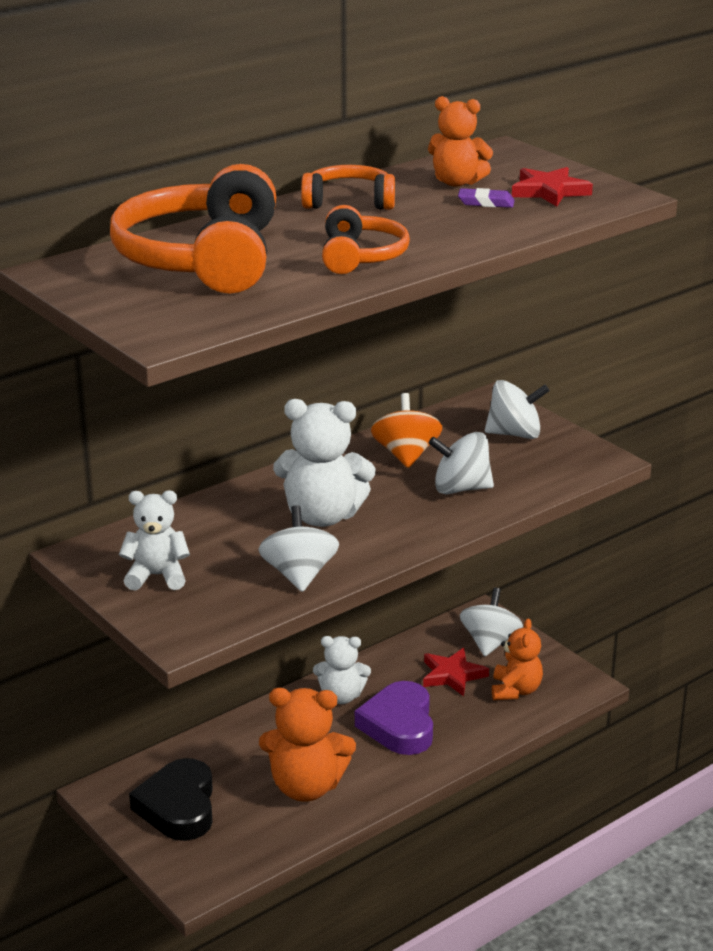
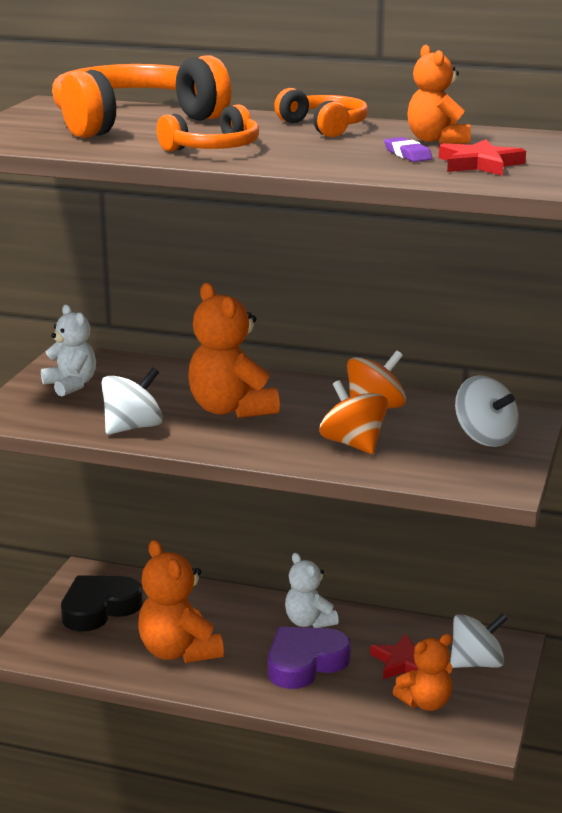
camera: 55 degrees right, 5 degrees down
(323, 516) = (231, 409): white teddy bear -> orange teddy bear
(460, 488) = (353, 444): white spinning top -> orange spinning top

